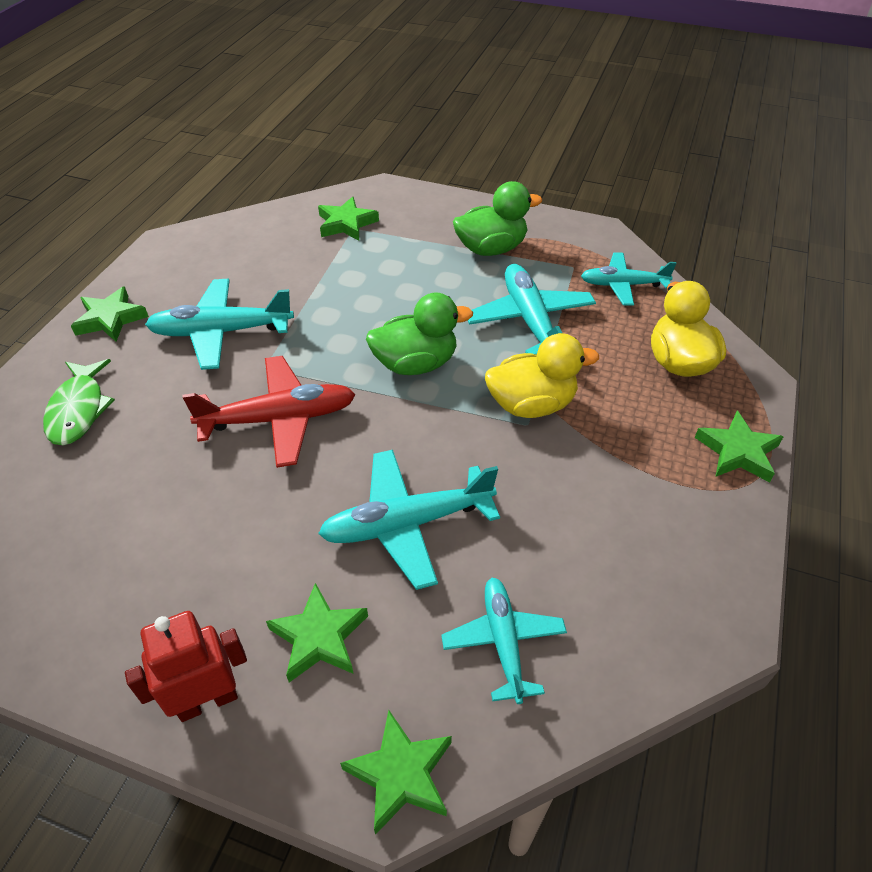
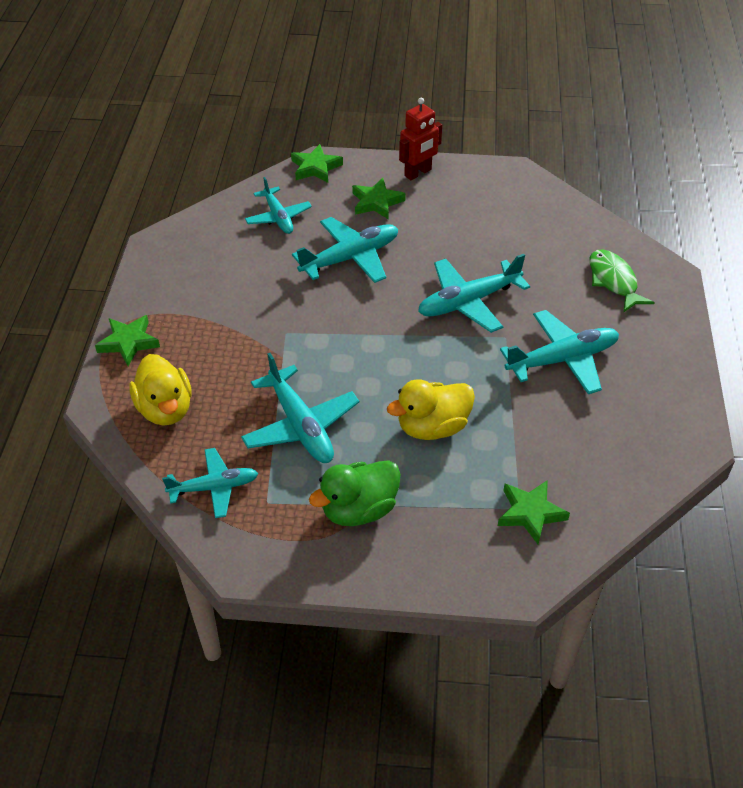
camera: 165 degrees right, 0 degrees up
(110, 319) = (663, 353): green star -> none
(279, 419) = (468, 302): red plane -> turquoise plane
(415, 364) = (387, 364): green duck -> none
(531, 404) = (285, 348): yellow duck -> yellow duck (432, 427)

